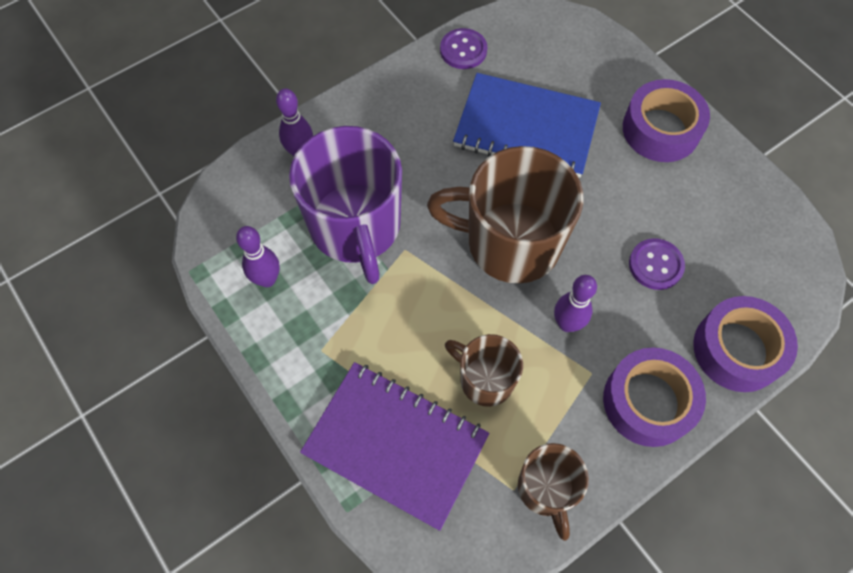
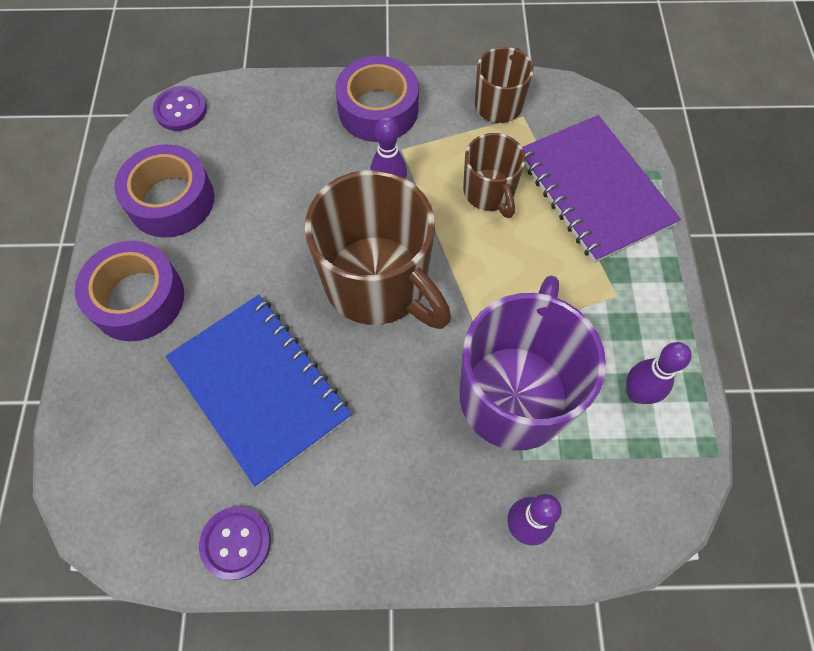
camera: 145 degrees left, 0 degrees up
(655, 265) = (274, 190): purple button -> purple button (181, 110)
(737, 349) = (279, 102): purple tape -> purple tape (171, 200)

